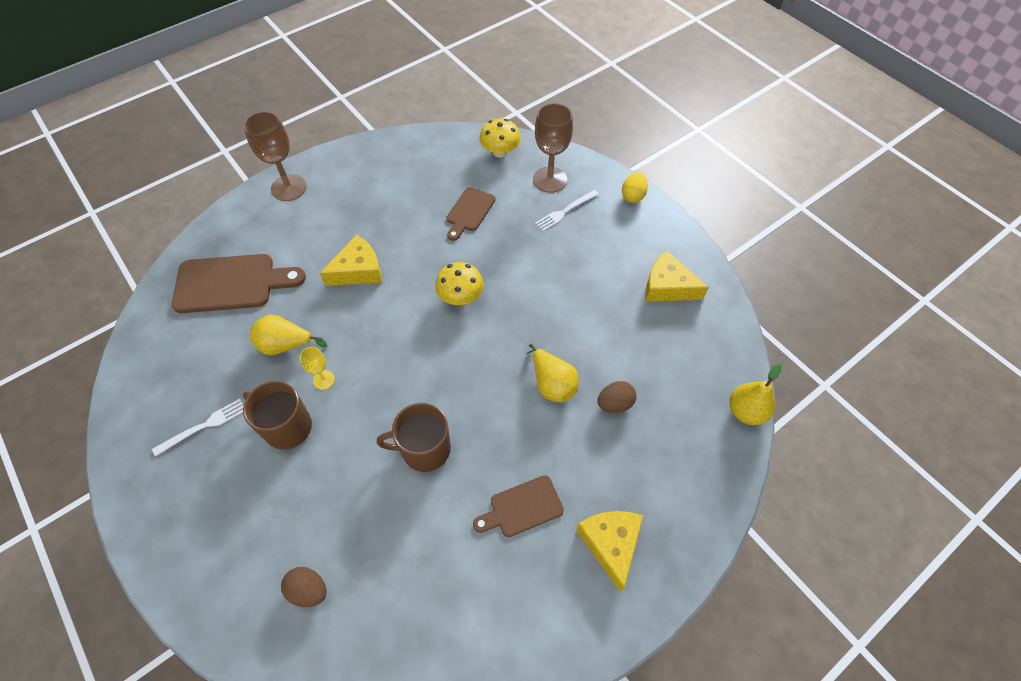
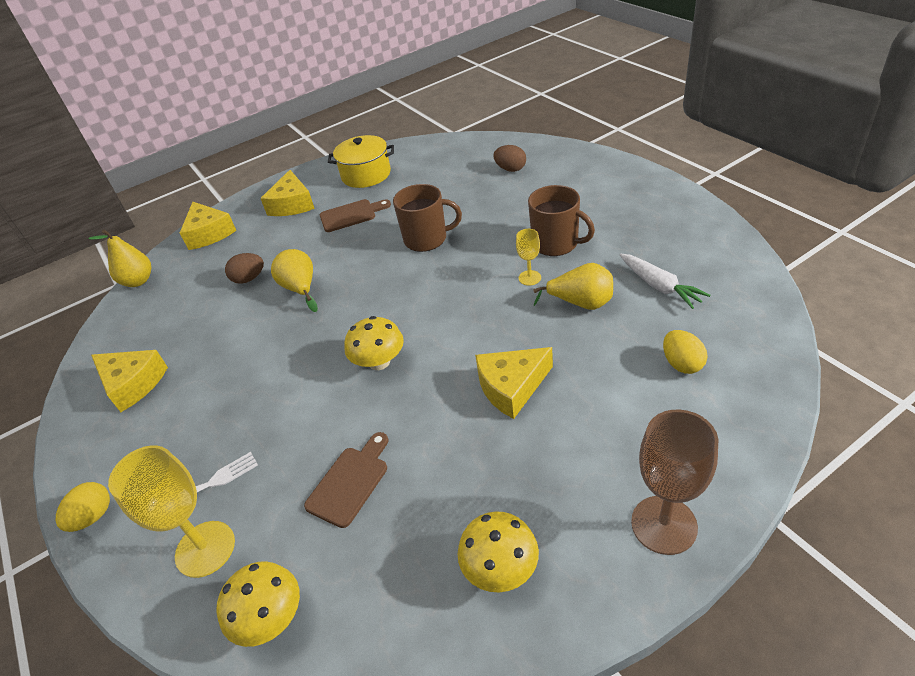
camera: 170 degrees left, 15 degrees down
(203, 426) = (638, 238): white fork -> none
(212, 359) = (659, 286): none -> white carrot
(231, 283) = (682, 364): brown cutting board -> yellow egg
(380, 170) = (500, 568): none -> yellow mushroom
(518, 609) = (366, 175): none -> yellow pot
(550, 180) = (205, 549): brown goblet -> yellow goblet
(703, 491) = (209, 233): none -> yellow cheese

